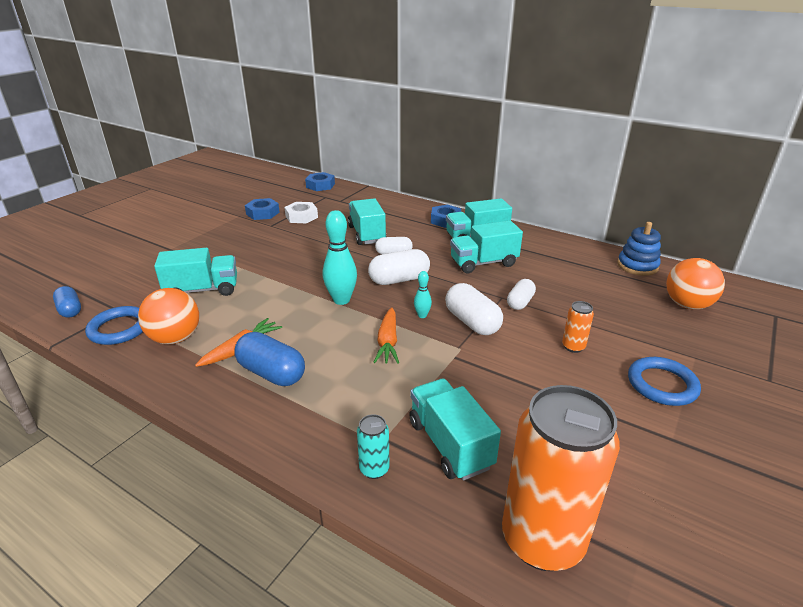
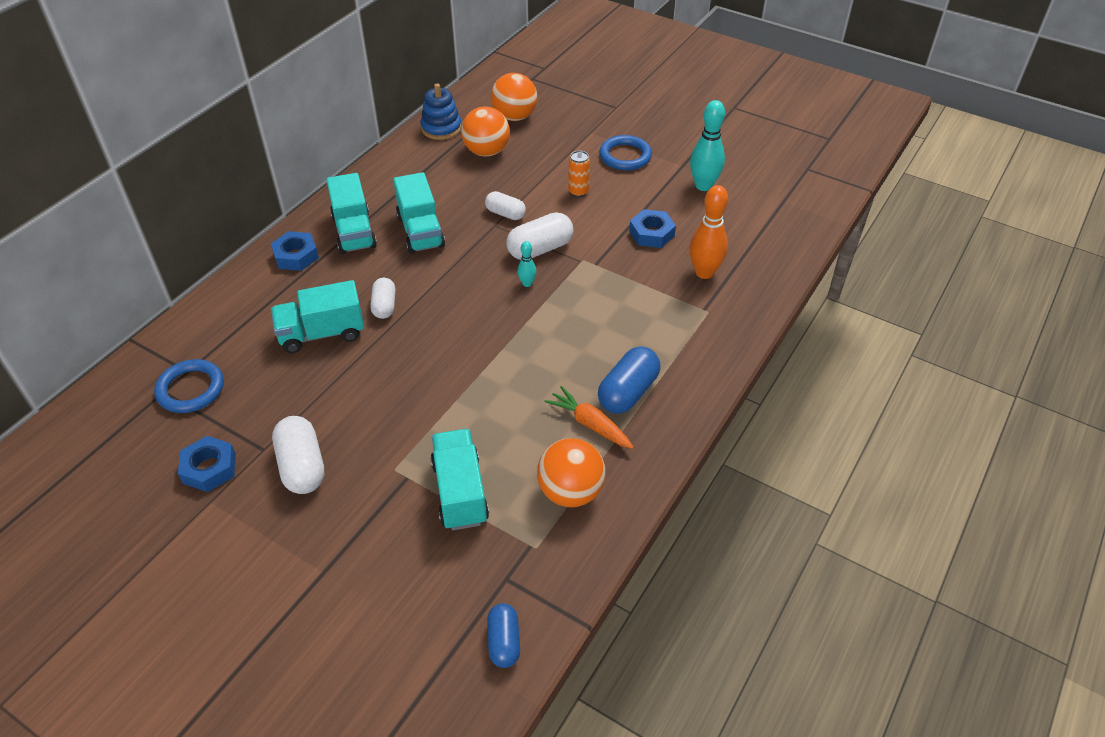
camera: 90 degrees left, 15 degrees up
(70, 310) = (504, 642): blue capsule -> blue capsule turned 60 degrees counterclockwise
(119, 329) = (550, 560): blue ring -> blue ring (191, 389)
(301, 217) = (239, 414): white nut -> none
(320, 185) = (106, 403): blue nut -> blue nut (651, 233)
(341, 300) = (493, 349): turquoise bowling pin -> turquoise bowling pin (703, 186)
(374, 469) = (736, 314): turquoise can -> none
(388, 342) = (574, 309): orange carrot -> none
(399, 280) = (452, 301): white capsule -> white capsule (302, 466)
(449, 444) = (704, 272): turquoise truck -> orange bowling pin
(542, 540) = (777, 236): orange can -> none
(614, 290) = (486, 152): none -> orange ball

